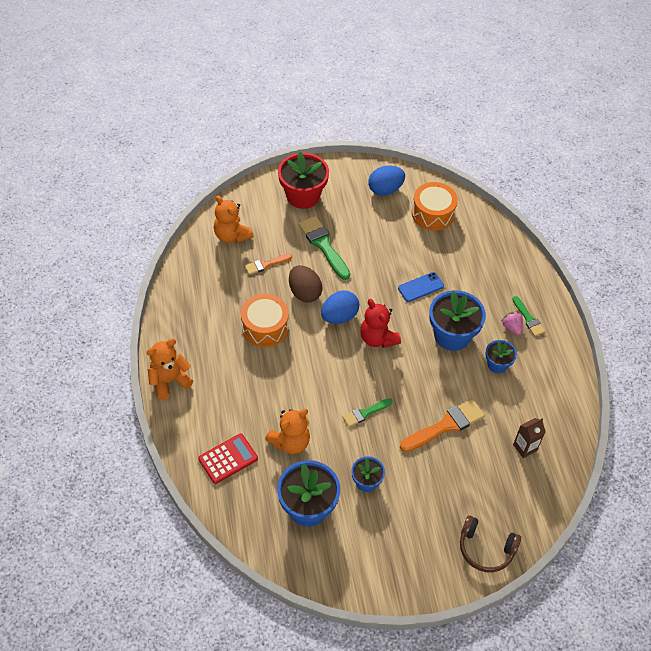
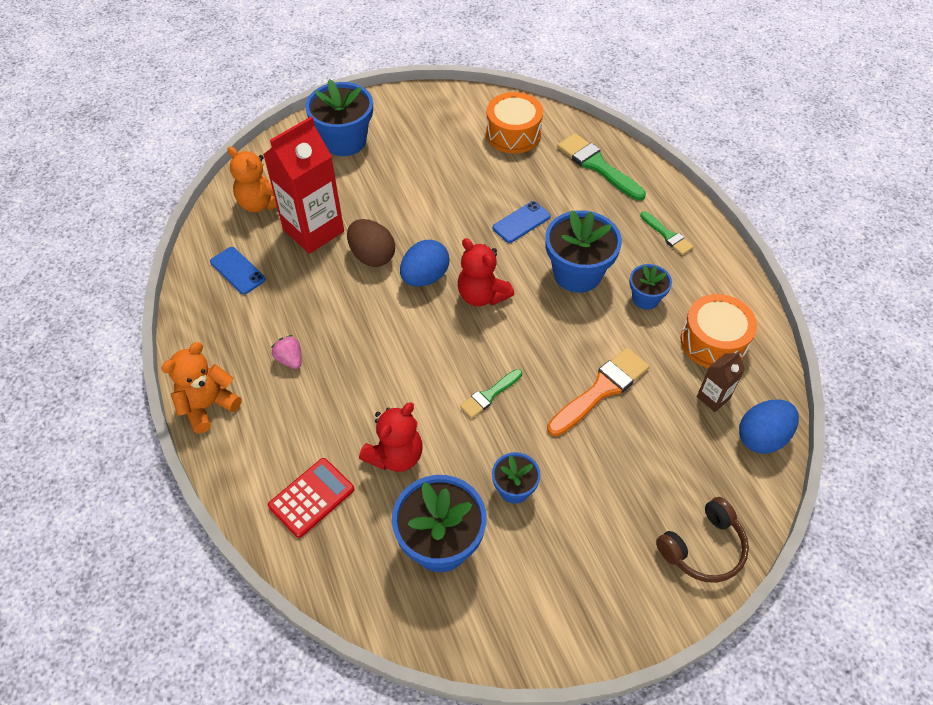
camera: 10 degrees left, 0 degrees up
(206, 285) = (238, 270): none -> blue phone
(265, 327) = (328, 309): orange drum -> orange drum (713, 341)
(266, 264) = (313, 230): orange brush -> red carton
(290, 442) = (395, 455): orange teddy bear -> red teddy bear
(303, 196) = (344, 141): red flower pot -> blue flower pot
(323, 245) = (384, 194): green brush -> green brush (597, 166)
(385, 190) = (447, 117): blue egg -> blue egg (762, 437)
(485, 549) = (703, 548): brown headphones -> brown headphones turned 45 degrees counterclockwise
(511, 327) = (650, 250): pink strawberry -> pink strawberry (290, 359)

